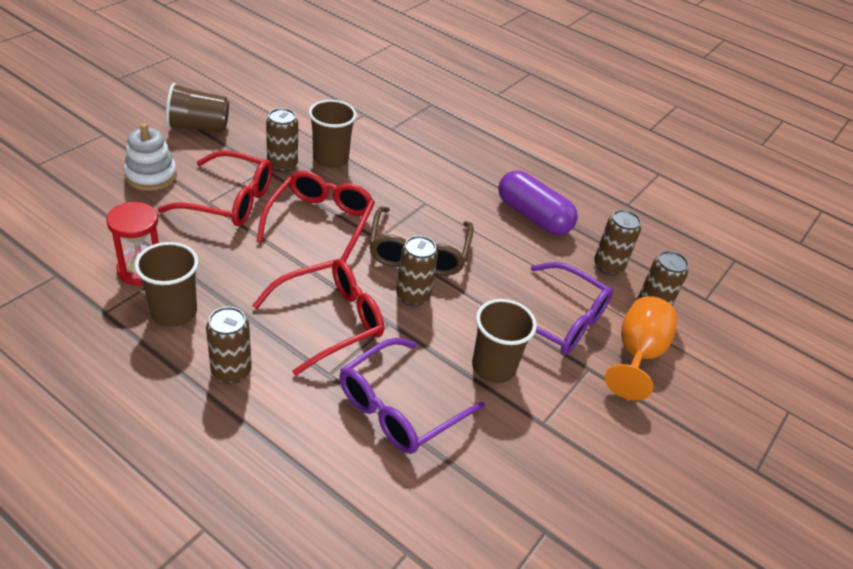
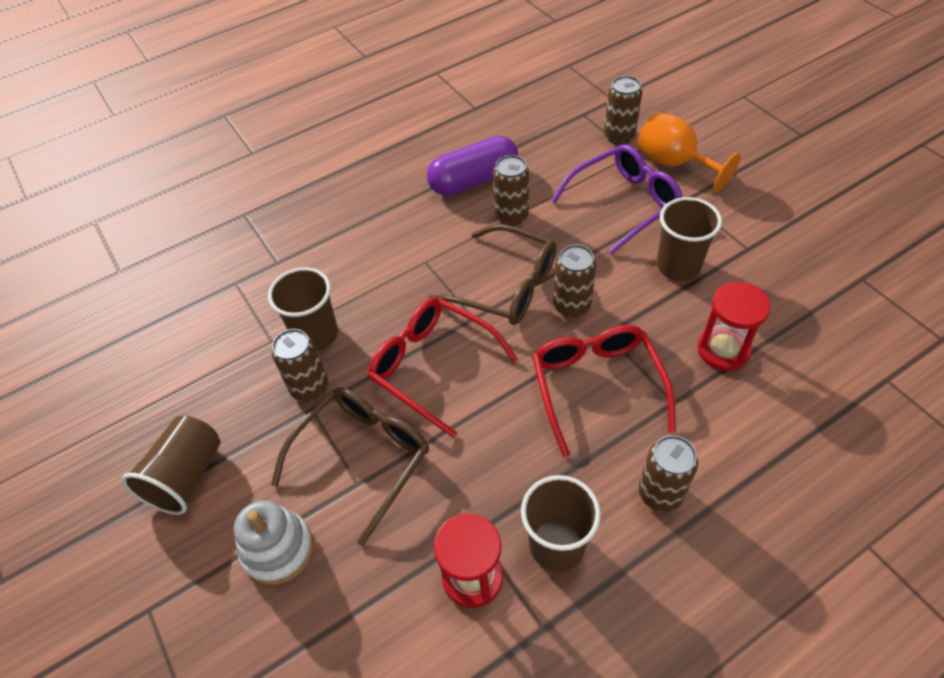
camera: 60 degrees left, 10 degrees up
(229, 200) = (362, 458): red glasses -> brown glasses
(400, 407) = (723, 350): purple glasses -> red hourglass
(608, 266) = (559, 148): brown can -> brown can (511, 216)

